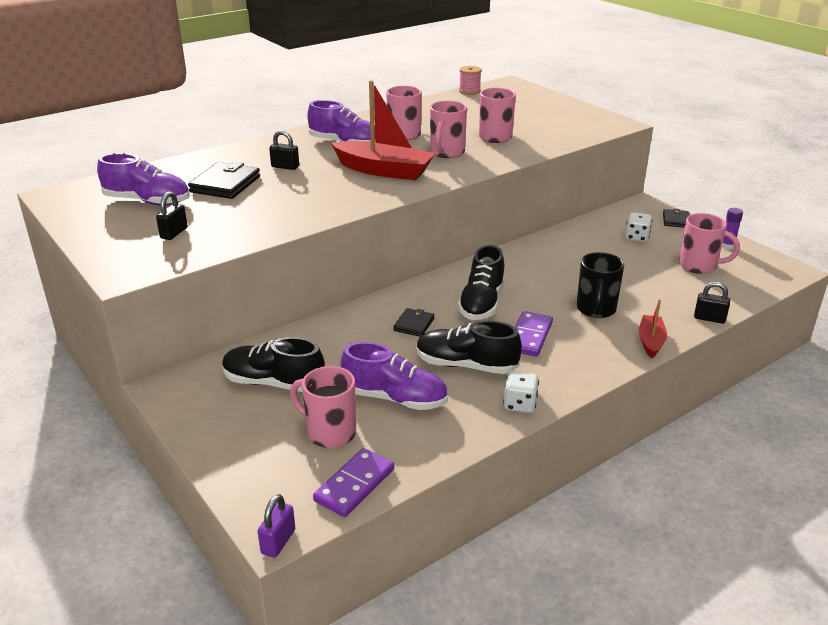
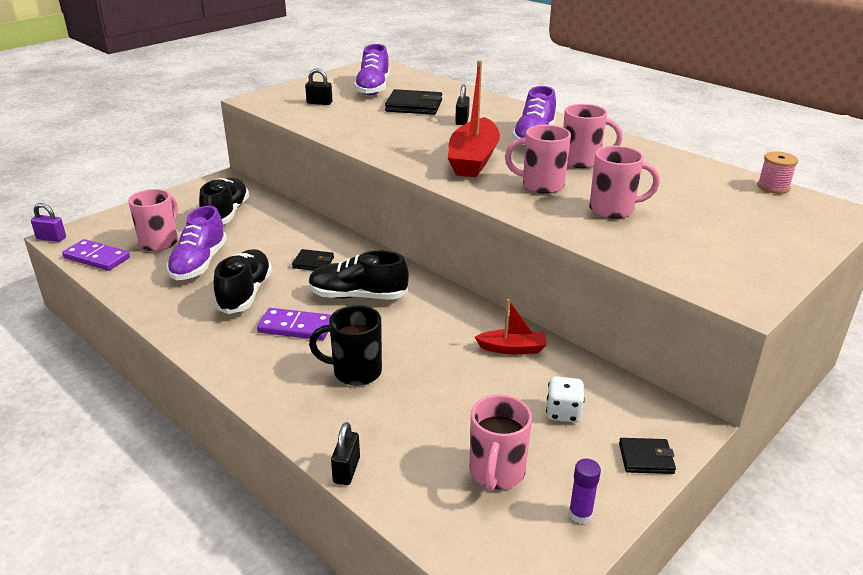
camera: 80 degrees right, 0 degrees up
(520, 404) = (180, 325): white dice -> none
(651, 341) = (288, 413): red boat -> red boat (512, 348)

